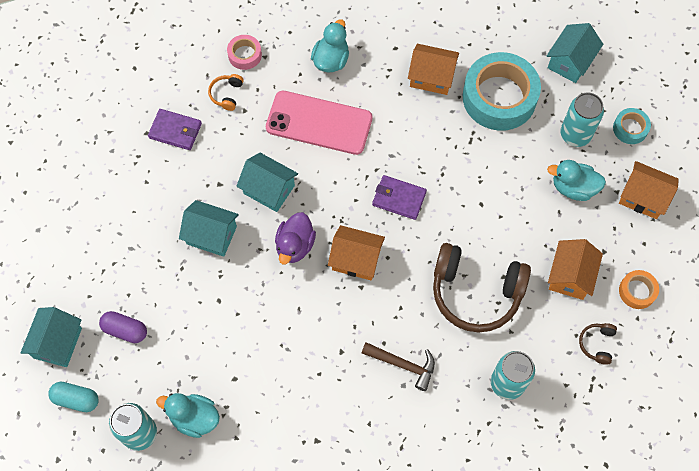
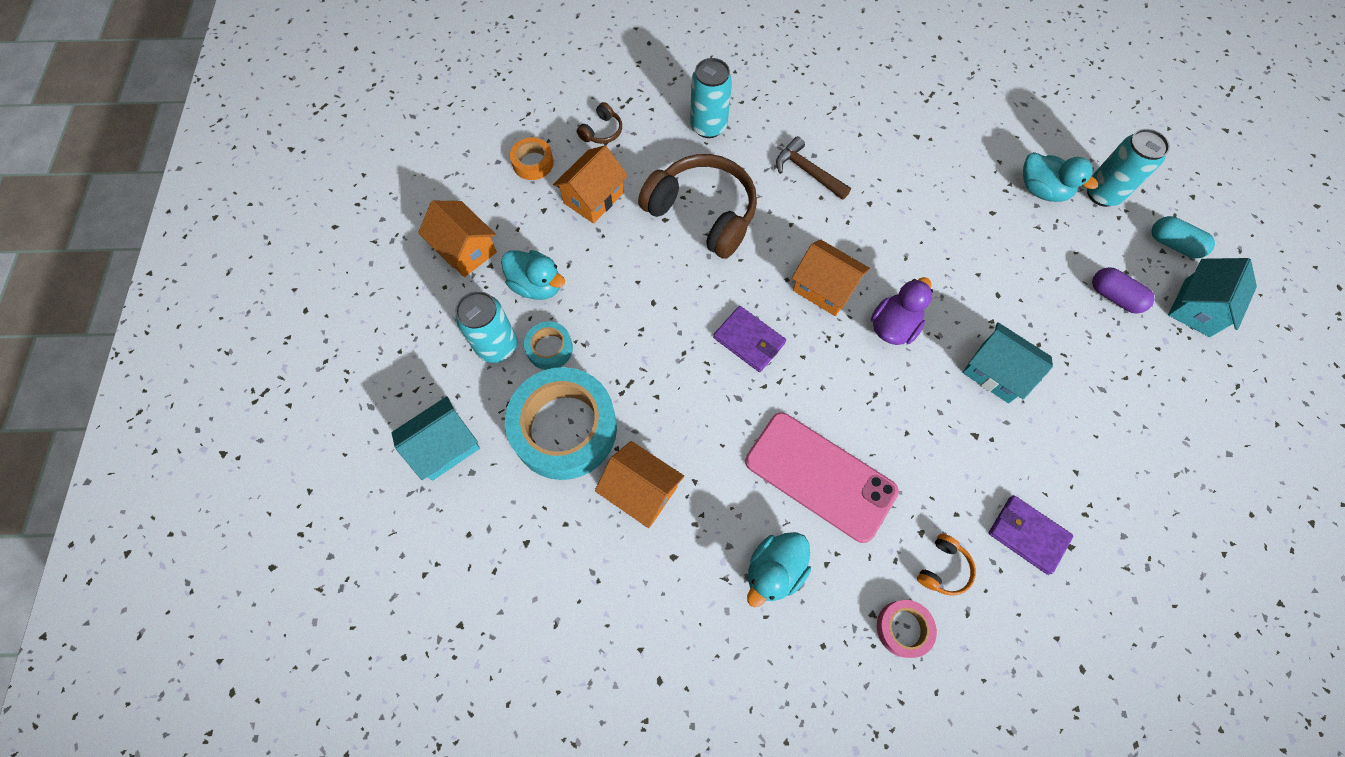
camera: 160 degrees left, 0 degrees up
(269, 189) = (910, 406): turquoise house -> none
(630, 128) = (427, 331): turquoise tape -> turquoise tape (549, 348)

